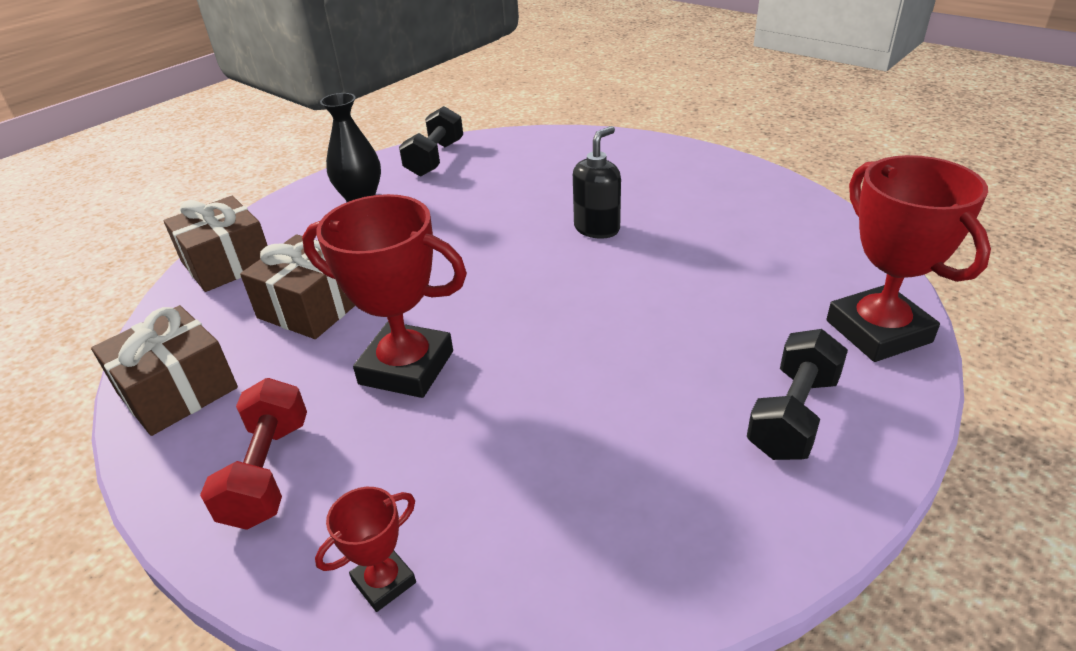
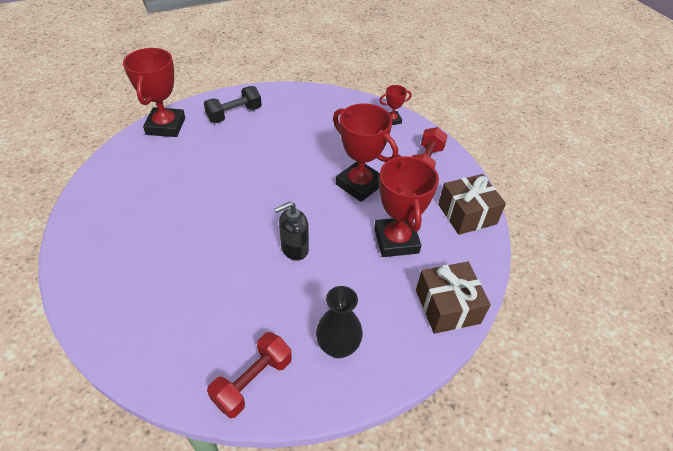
camera: 160 degrees left, 10 degrees up
(312, 307) = (396, 240): brown gift -> red trophy
(435, 158) = (253, 381): black dumbbell -> red dumbbell
(597, 228) = (209, 231): black soap dispenser -> black soap dispenser (294, 249)

